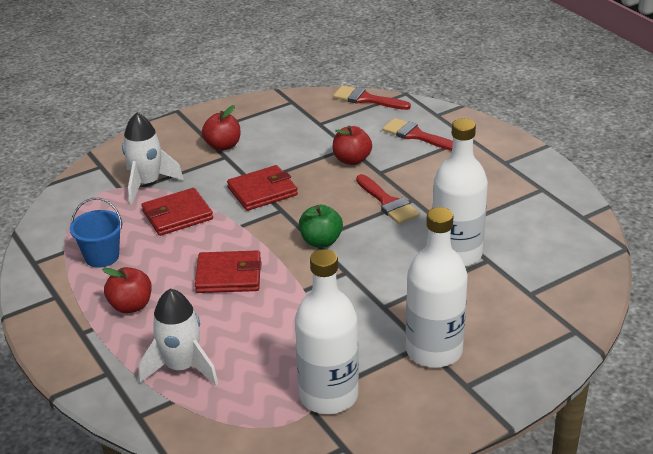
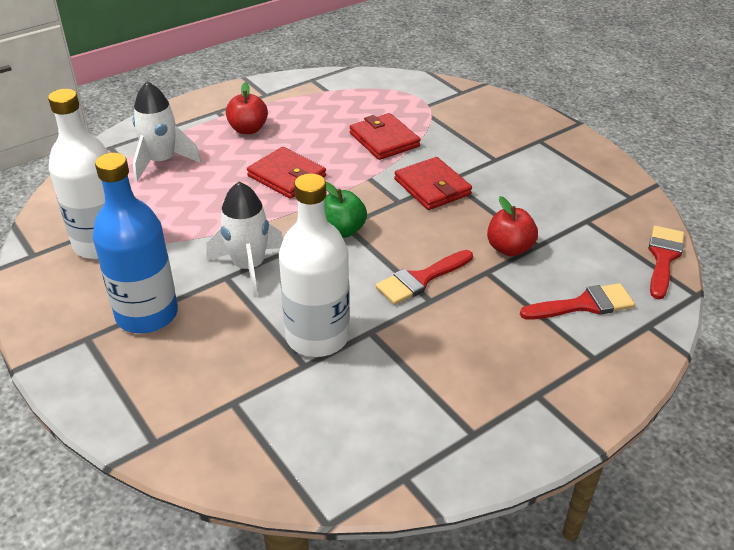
camera: 85 degrees right, 5 degrees up
(102, 256) = (318, 108): blue bucket -> none
(147, 184) = (435, 119): white rocket -> white rocket (249, 267)
(223, 146) = (516, 156): red apple -> none
(229, 275) = (287, 176): red wallet -> red wallet turned 45 degrees counterclockwise
(416, 135) = (584, 304): red brush -> red brush turned 45 degrees clockwise
(434, 351) = (147, 314): white bottle -> blue bottle

